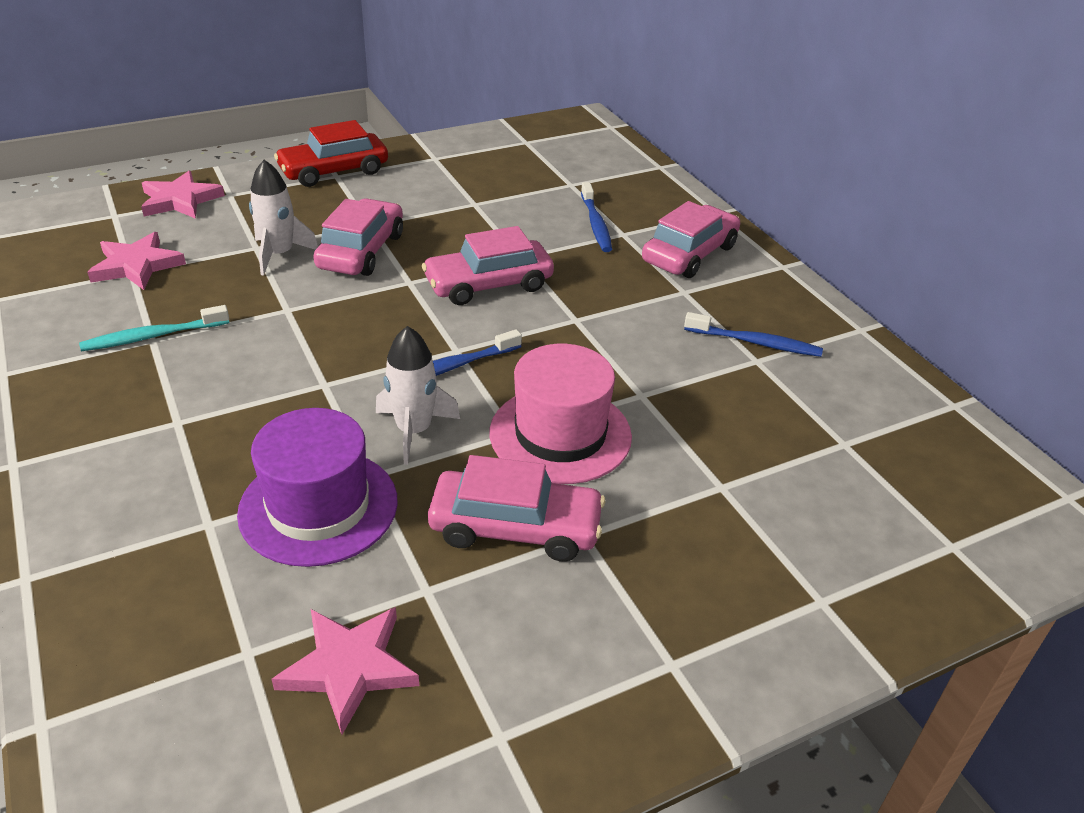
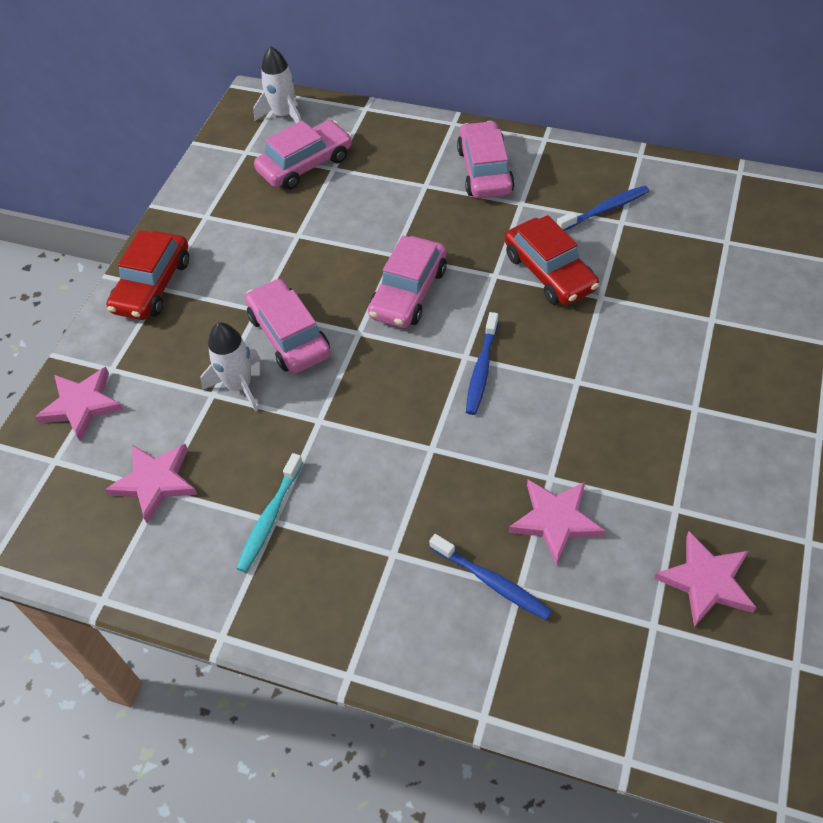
camera: 40 degrees left, 15 degrees up
(318, 506) = (556, 521): purple hat -> pink star
(414, 430) = (527, 429): white rocket -> white rocket (283, 115)
(515, 528) = (662, 435): pink car -> pink car (305, 165)
(560, 434) = (600, 360): pink hat -> none
(596, 224) = (398, 190): blue toothbrush -> blue toothbrush (492, 582)
(625, 348) = (549, 272): none -> red car

